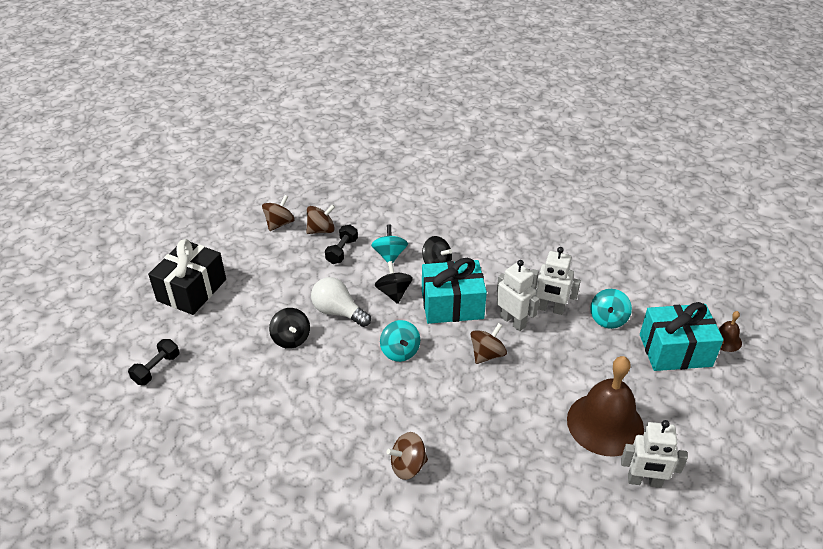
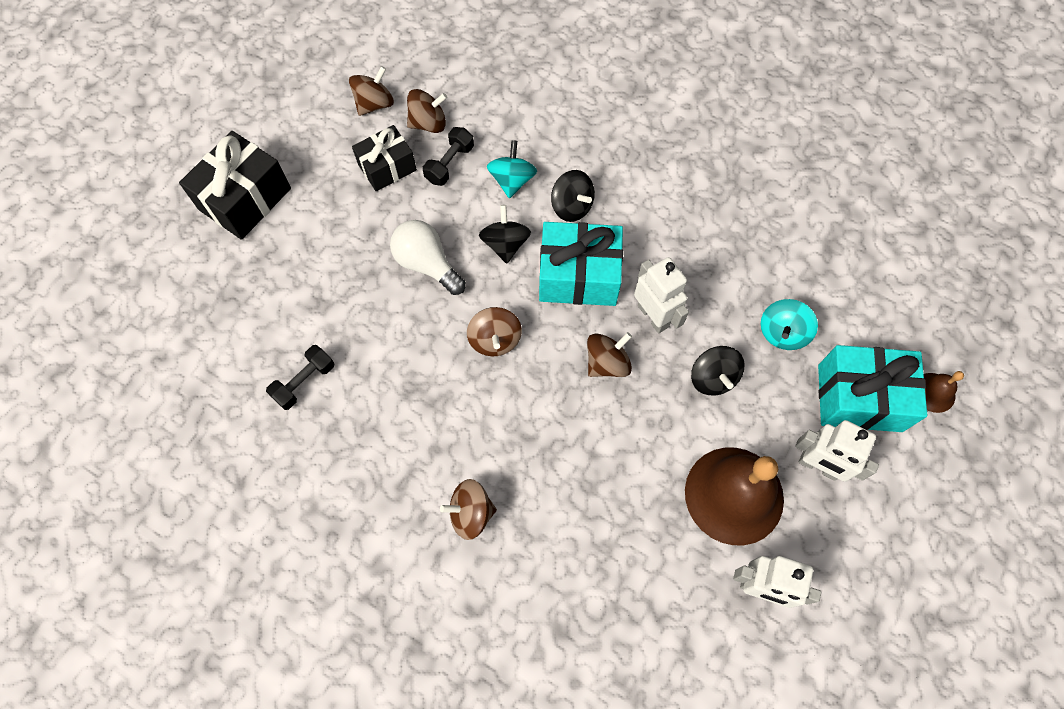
camera: 10 degrees right, 25 degrees up
(156, 369) = (186, 316): black dumbbell -> black dumbbell (304, 382)
(291, 339) = (359, 297): black spinning top -> black spinning top (713, 378)
(296, 258) = (387, 167): none -> black gift
(400, 351) = (495, 340): turquoise spinning top -> brown spinning top
(550, 309) = (708, 303): white robot -> white robot (818, 466)

